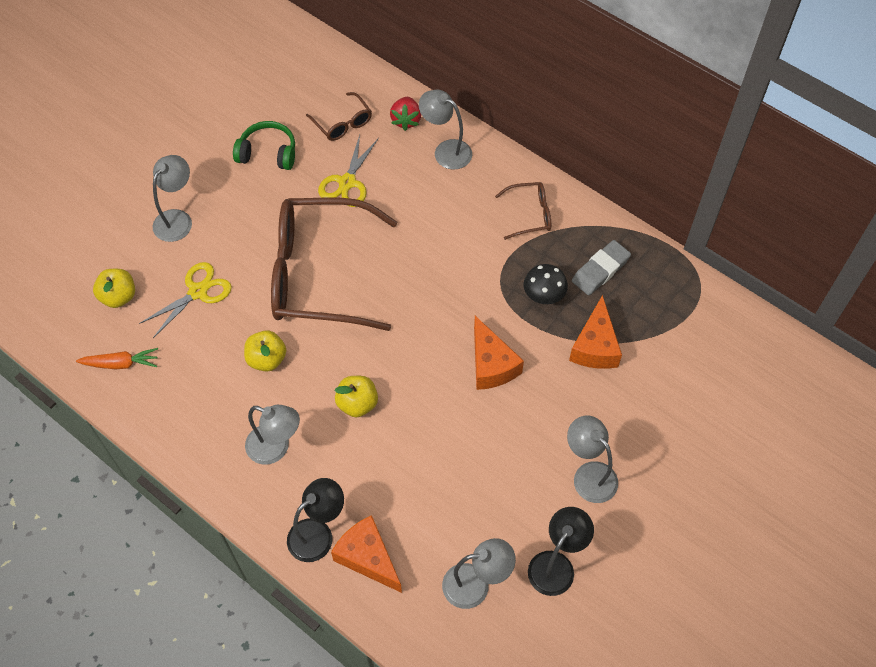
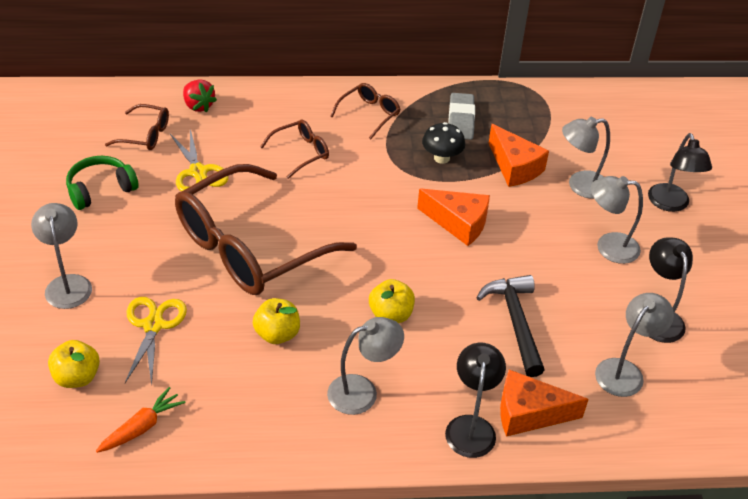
camera: 45 degrees left, 15 degrees down
(438, 215) = (300, 153): none -> brown glasses
(440, 480) = (515, 322): none -> black hammer
(446, 150) = (255, 109): grey lamp -> grey lamp (579, 185)
(691, 478) = (670, 204): none -> black lamp

